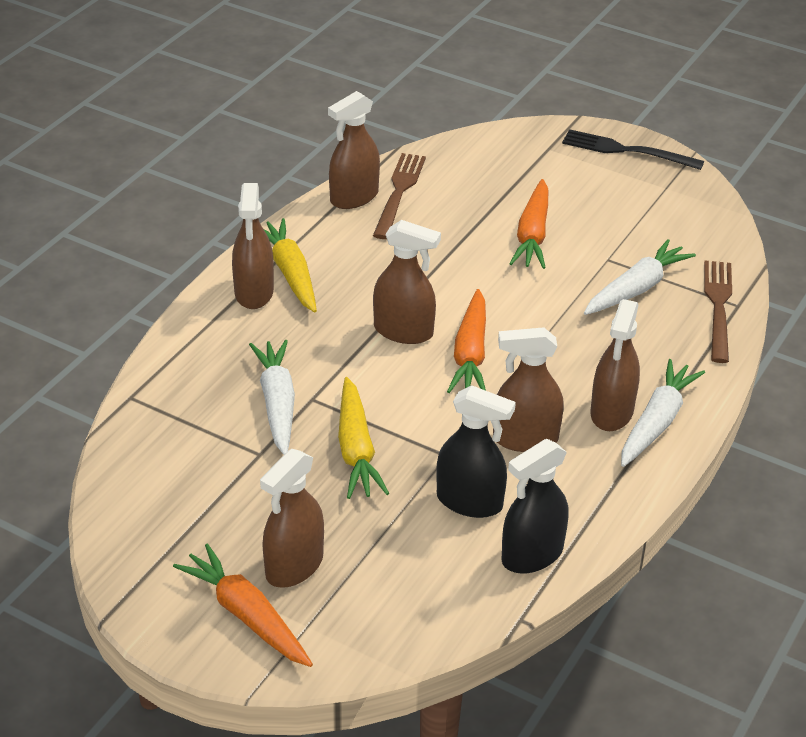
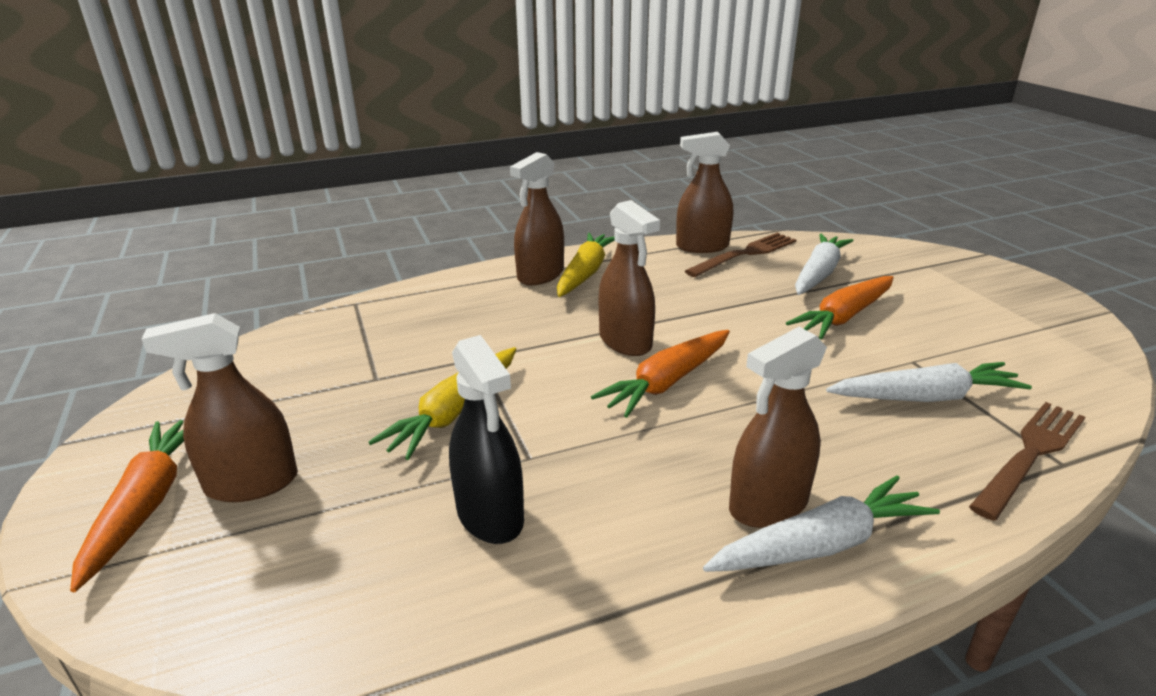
camera: 40 degrees right, 10 degrees down
(277, 404) = (445, 350): white carrot -> white carrot (818, 274)
(525, 439) = (631, 482): brown spray bottle -> none
(532, 555) = (478, 619): black spray bottle -> none
(625, 150) = (1017, 288): black fork -> none

